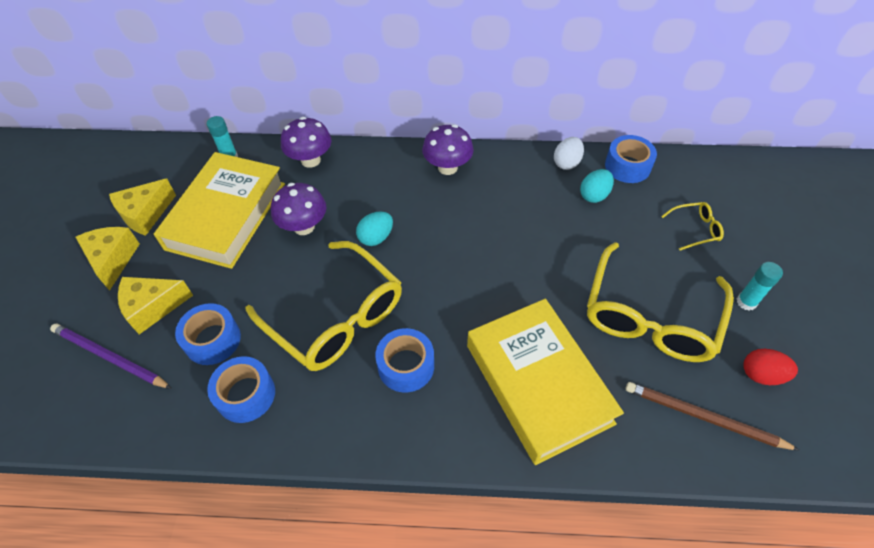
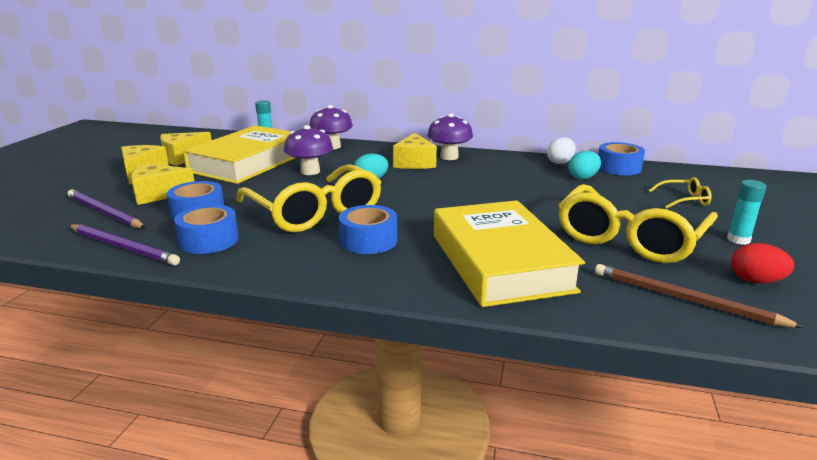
camera: 10 degrees right, 30 degrees down
(162, 424) = (123, 247): none -> purple pencil
(413, 187) = (414, 163): none -> yellow cheese

